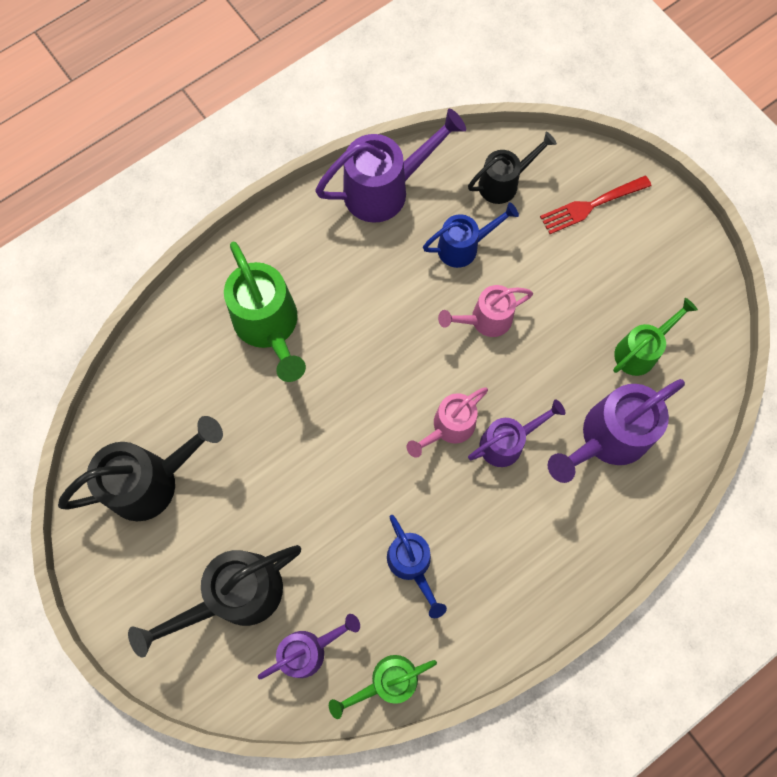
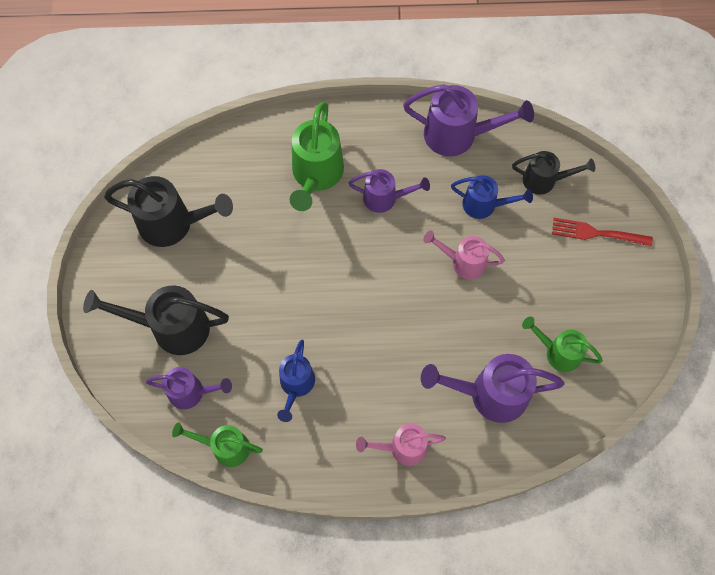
camera: 35 degrees right, 5 degrees down
(449, 427) = (386, 315): pink watering can -> pink watering can (402, 448)
(507, 442) = (418, 351): purple watering can -> purple watering can (385, 198)
(640, 351) = (558, 352): green watering can -> green watering can turned 150 degrees counterclockwise

